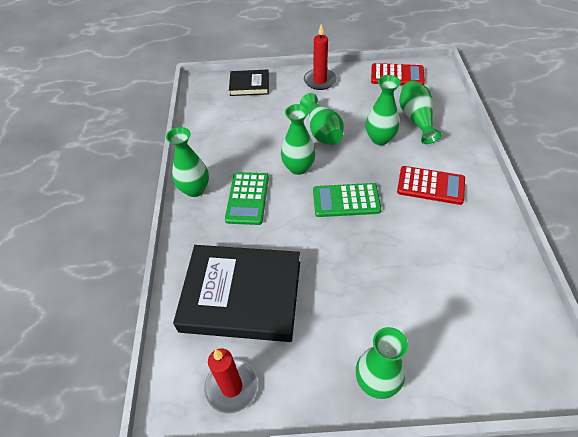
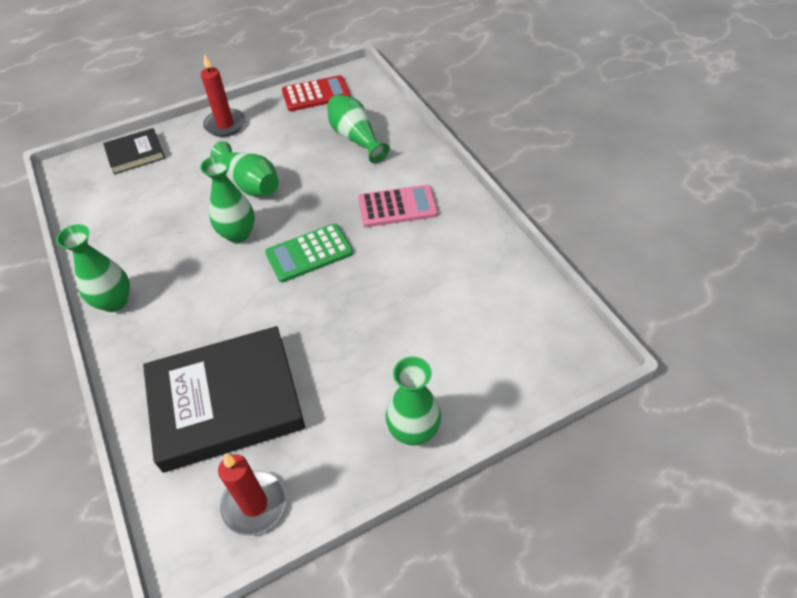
camera: 25 degrees left, 0 degrees up
(247, 198) = (188, 290): green calculator -> none
(380, 139) = (322, 172): green vase -> none
(430, 185) = (397, 207): red calculator -> pink calculator

